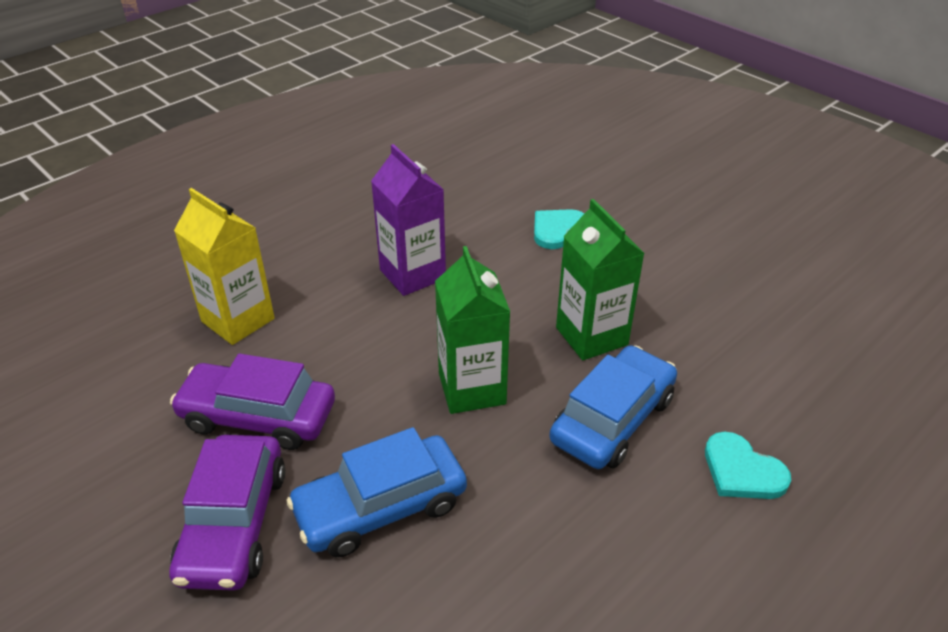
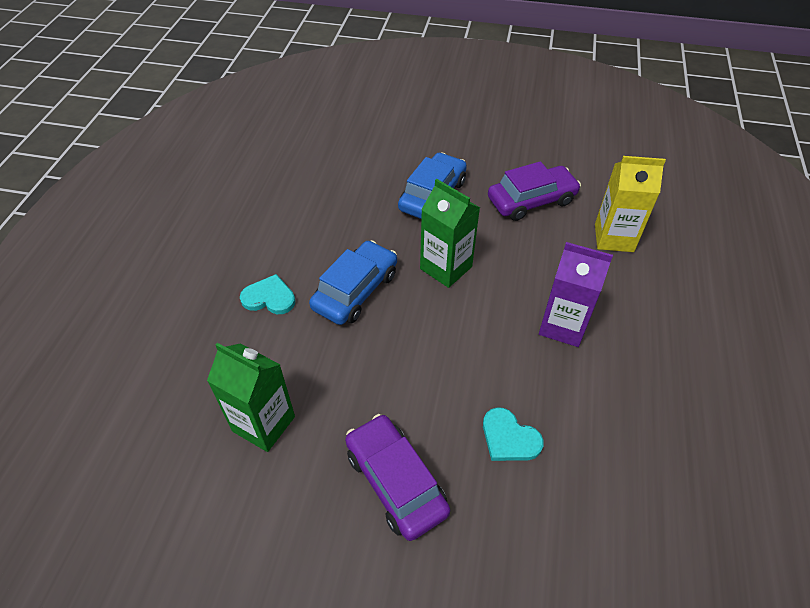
camera: 145 degrees right, 10 degrees up
(233, 523) = (484, 162): purple car -> purple car (396, 482)
(557, 230) = (509, 438): turquoise heart -> turquoise heart turned 120 degrees clockwise
(591, 336) = (406, 342): green carton -> green carton (263, 424)
(612, 419) = (355, 291): blue car -> blue car turned 150 degrees counterclockwise

